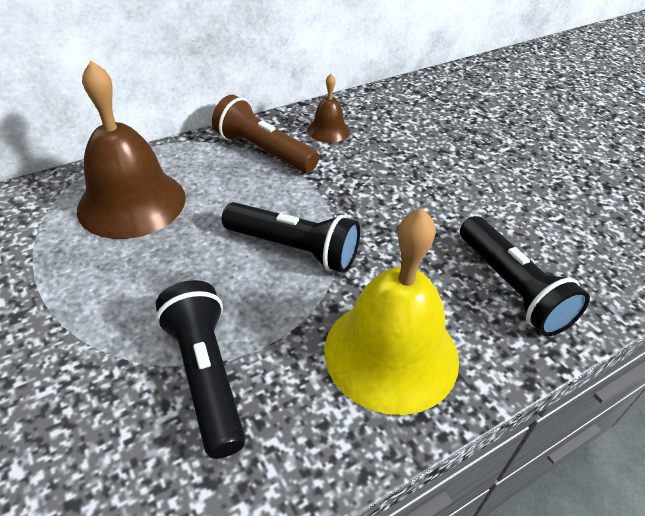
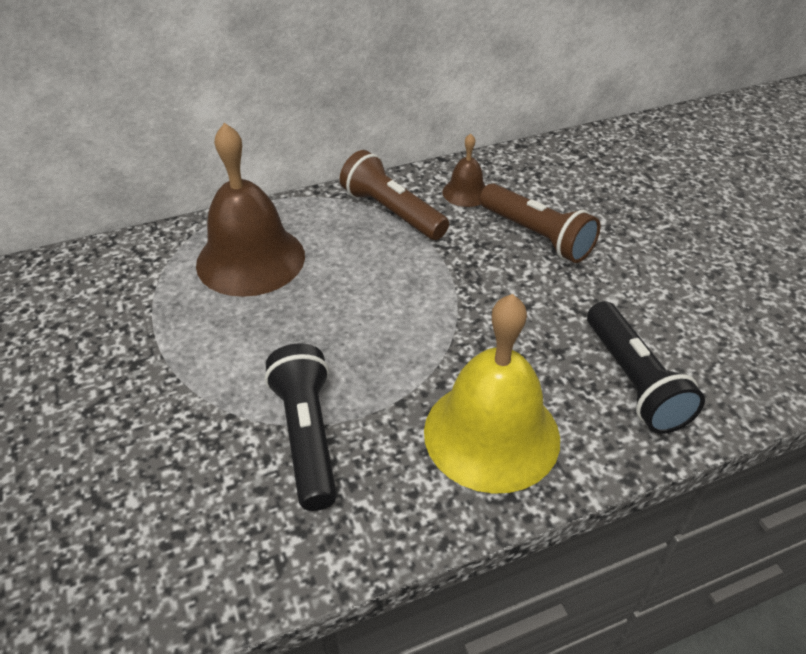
camera: 10 degrees right, 0 degrees up
(294, 249) = (409, 320): black flashlight -> none
(398, 164) = (537, 236): none -> brown flashlight

